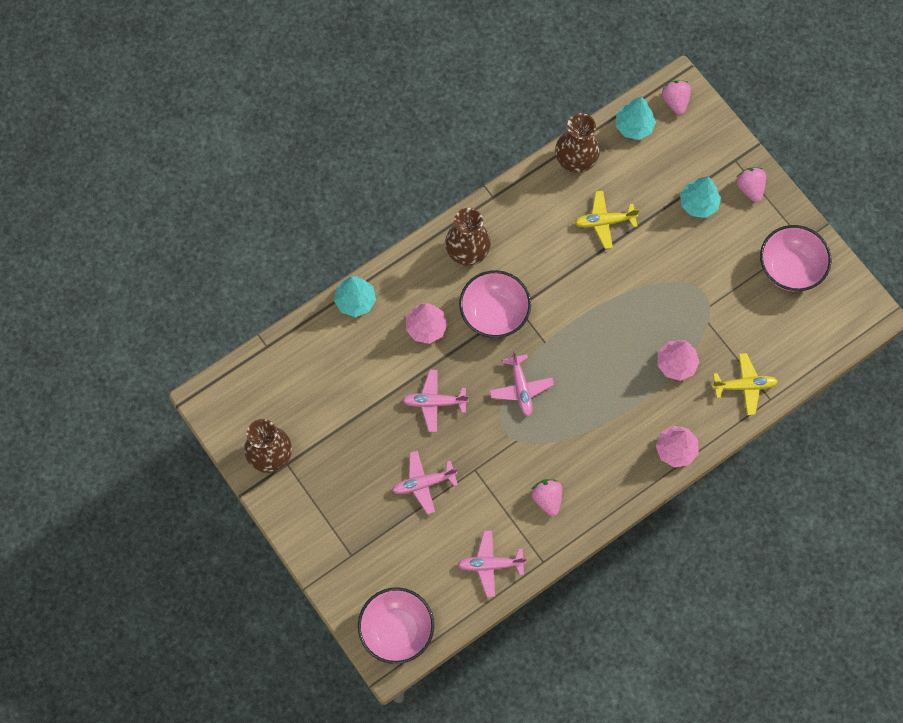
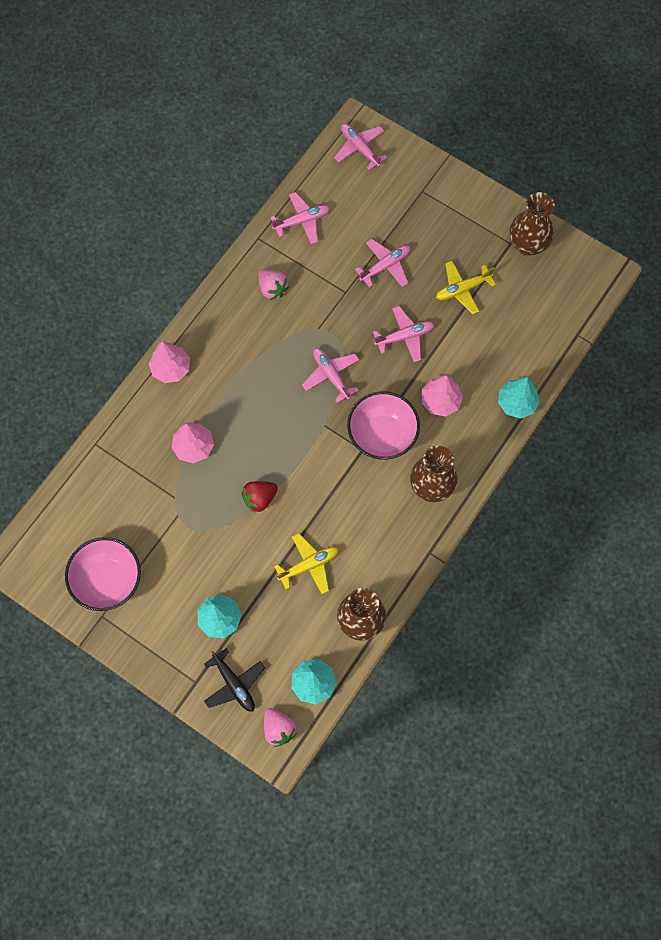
camera: 160 degrees right, 0 degrees up
(397, 630) = (360, 148): pink bowl -> pink plane
(629, 295) = (259, 499): none -> red strawberry
(702, 148) = (234, 684): none -> black plane
(744, 386) = (123, 448): yellow plane -> yellow plane (462, 289)
(750, 188) = (171, 655): pink strawberry -> none

